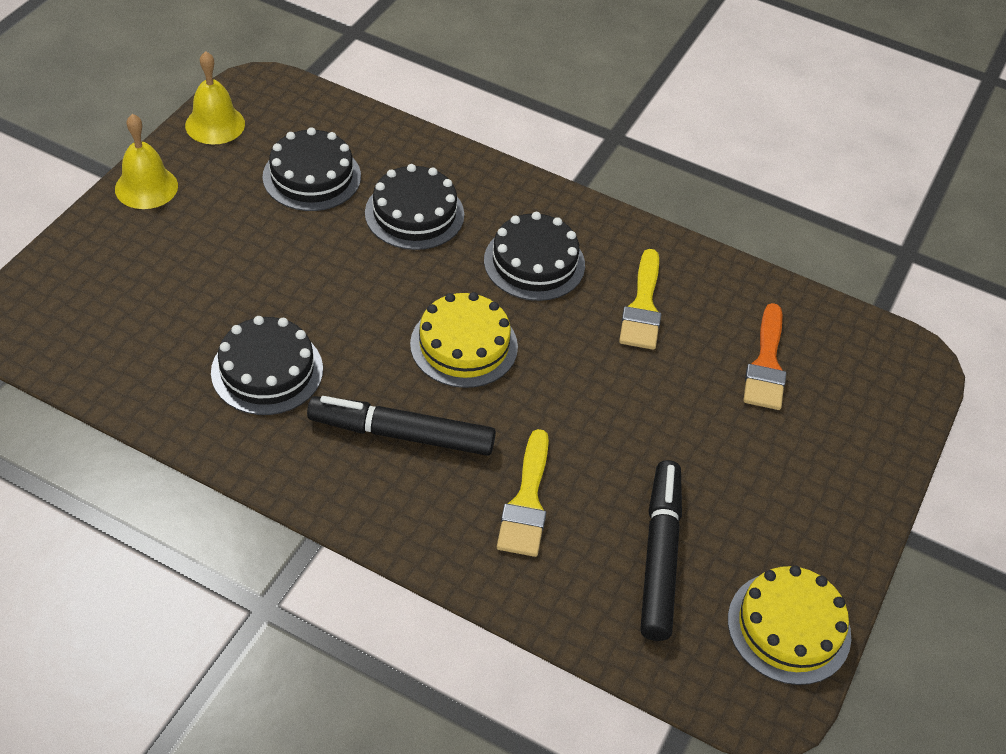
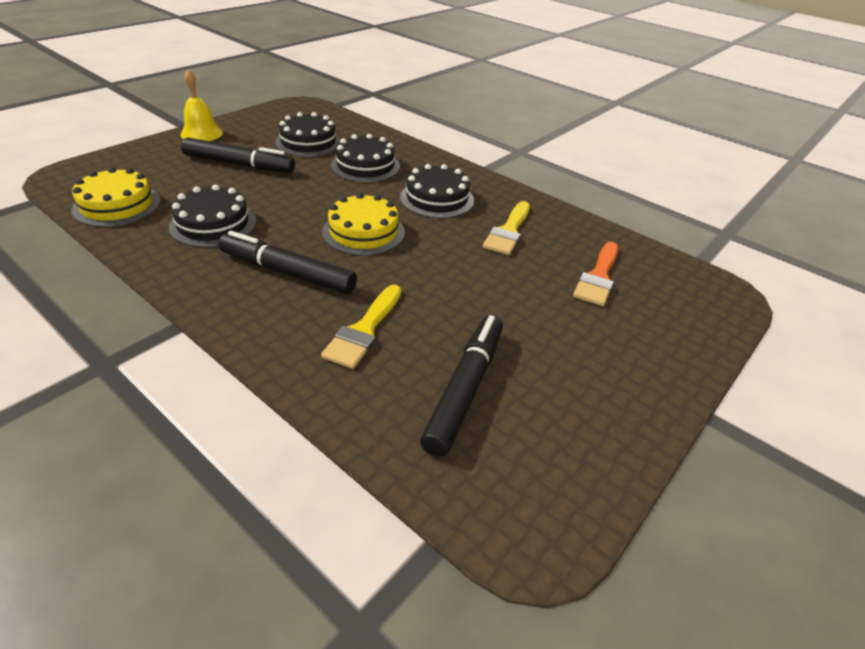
camera: 15 degrees right, 10 degrees down
(215, 124) = (263, 115): yellow bell -> none
(238, 247) = (238, 164): none -> black marker
(789, 627) = (574, 471): yellow cake -> yellow cake (117, 205)

